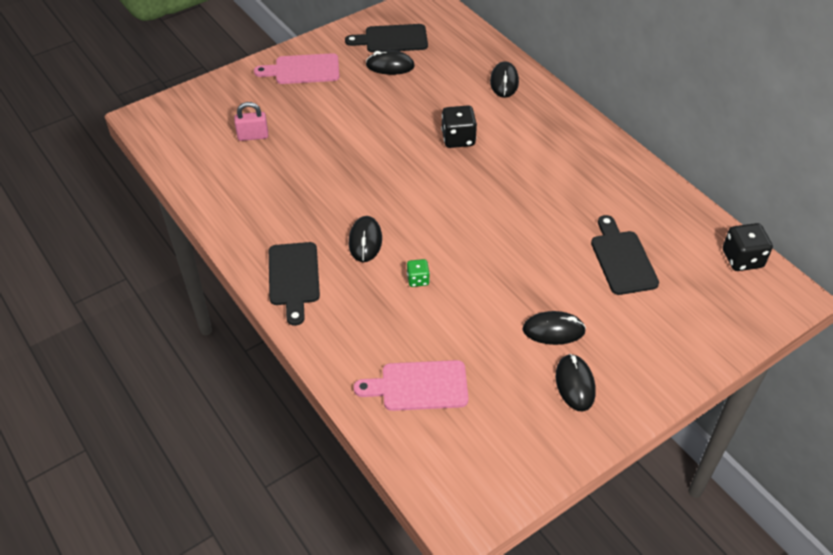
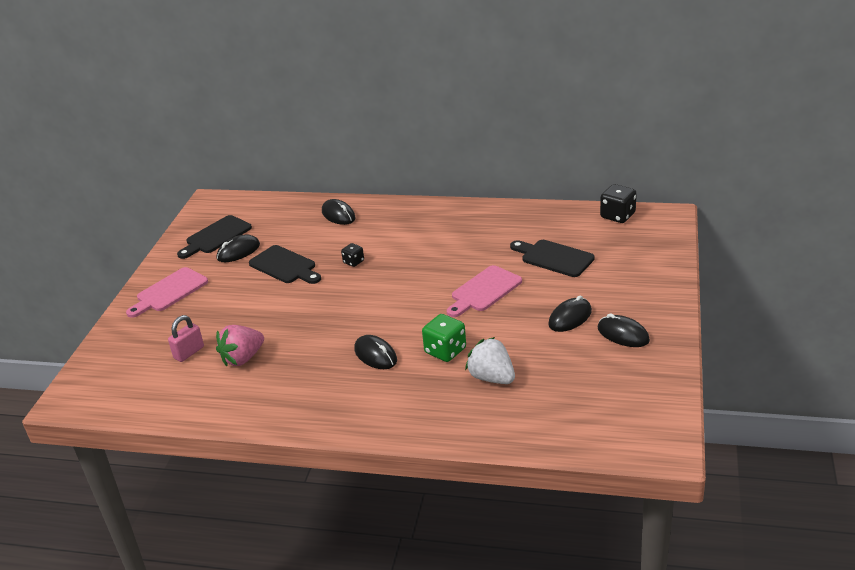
camera: 40 degrees left, 15 degrees down
(278, 169) = (243, 358): none -> pink strawberry
(294, 278) = (355, 409): black cutting board -> black cutting board (285, 266)
(418, 279) = (445, 351): green dice -> green dice, size x1.72
(419, 334) = (492, 378): none -> white strawberry
(419, 386) = (535, 403): pink cutting board -> pink cutting board (484, 291)
(458, 139) = (353, 262): black dice -> black dice, size x0.58

